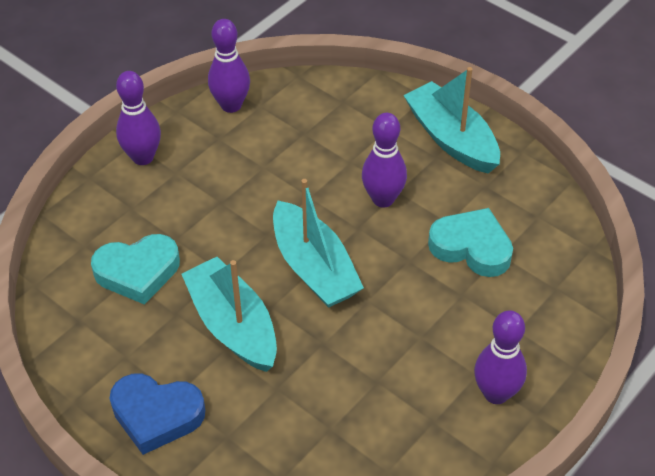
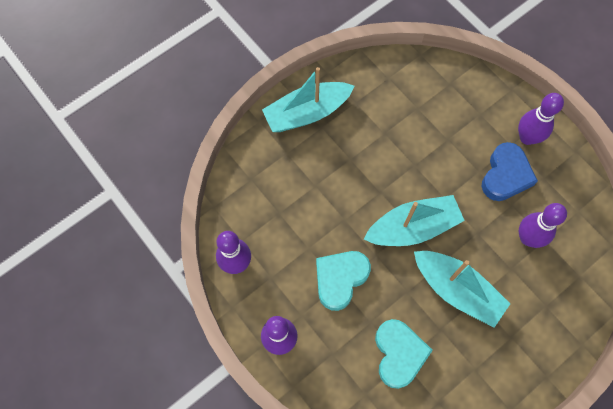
camera: 80 degrees left, 20 degrees up
(156, 415) = (526, 351): blue heart -> blue heart (505, 175)
(233, 325) = (457, 290): turquoise boat -> turquoise boat turned 120 degrees counterclockwise
(383, 199) = (356, 170): purple bowling pin -> purple bowling pin (528, 238)
(471, 247) = (409, 124): turquoise heart -> turquoise heart (340, 279)

